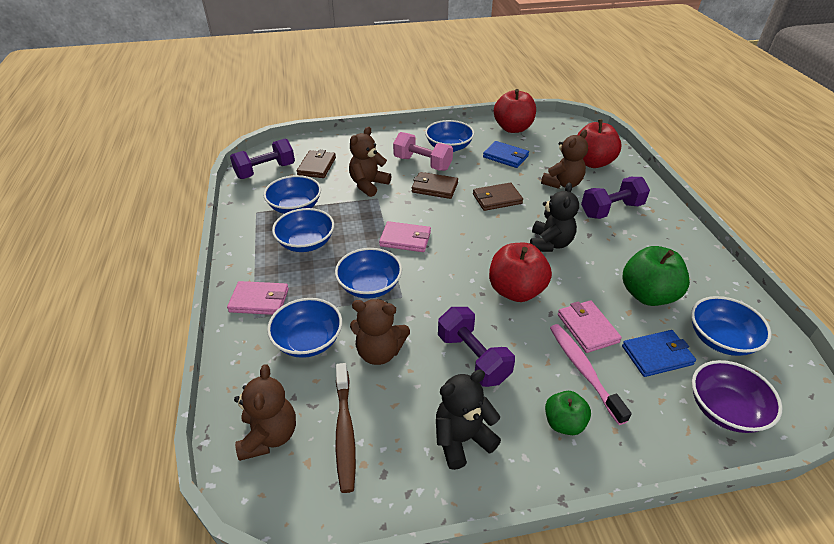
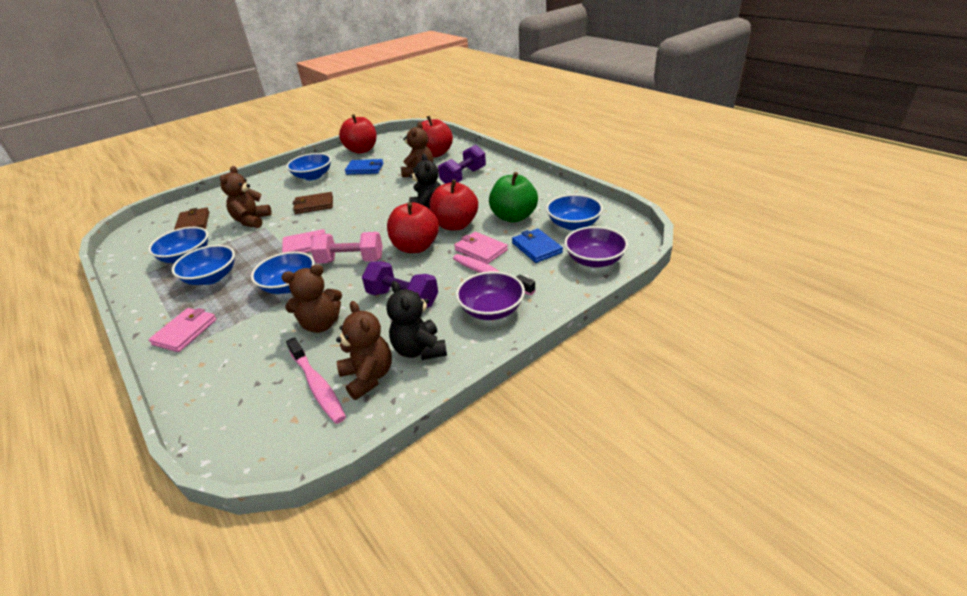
camera: 25 degrees left, 5 degrees down
(259, 300) = (185, 332): pink wallet -> pink wallet turned 45 degrees counterclockwise
(265, 171) = (140, 241): purple dumbbell -> none
(269, 436) = (247, 417): brown teddy bear -> brown teddy bear (368, 377)
(308, 341) = (250, 341): blue bowl -> none
(345, 431) = (317, 386): brown toothbrush -> pink toothbrush
(422, 163) = (295, 193): pink dumbbell -> pink dumbbell (351, 261)
(462, 439) = (419, 350): black teddy bear -> black teddy bear turned 60 degrees counterclockwise
(497, 199) = (371, 197): brown wallet -> none
(564, 423) = (491, 310): green apple -> purple bowl
(573, 278) = (455, 225): none -> red apple
(657, 355) = (536, 248): blue wallet -> blue wallet turned 75 degrees counterclockwise

